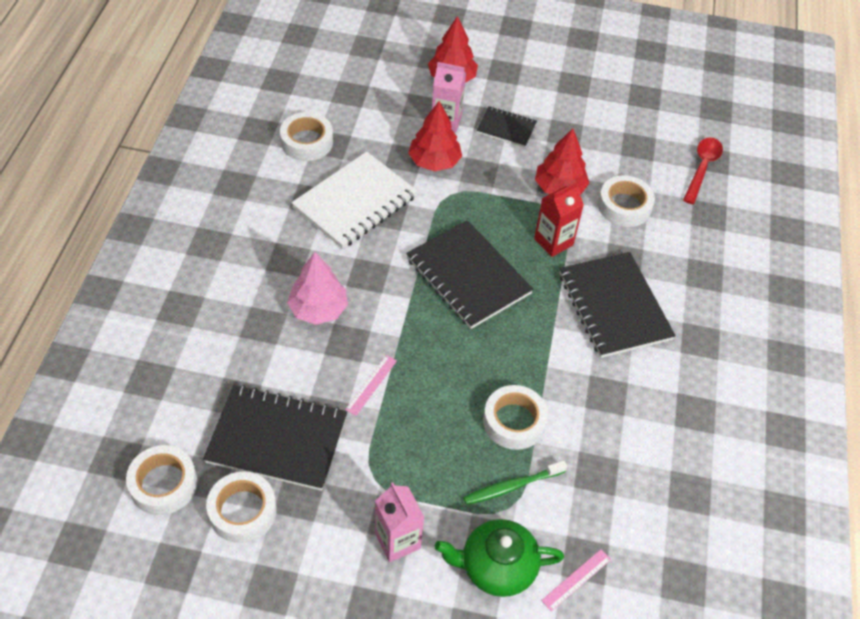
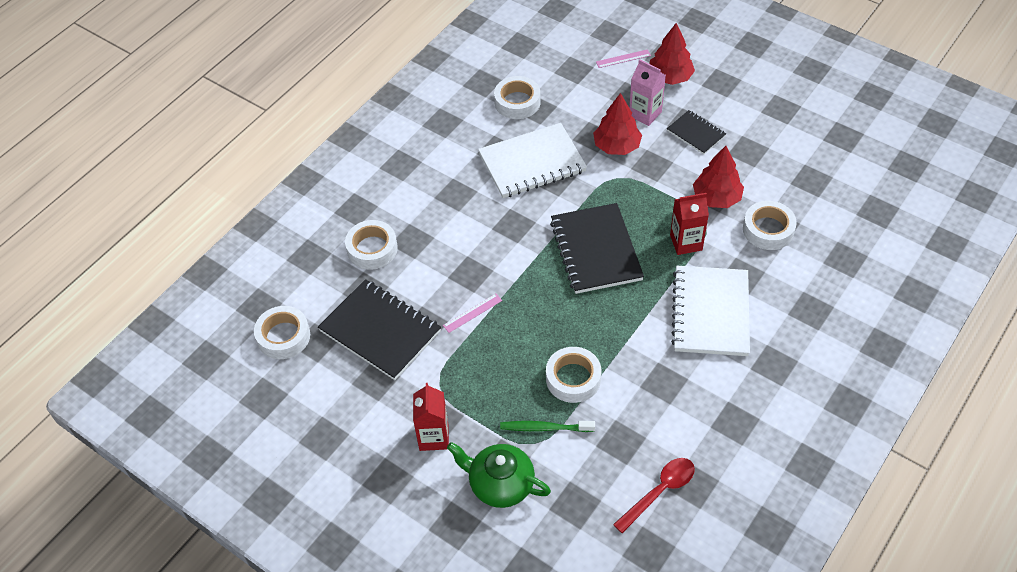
camera: 30 degrees right, 0 degrees up
(242, 511) = (330, 375): white tape -> white tape (372, 249)
(318, 309) = (460, 241): pink tree -> none
(397, 540) = (434, 437): pink carton -> red carton
(576, 579) = (559, 517): pink ruler -> pink ruler (623, 58)
(614, 306) = (710, 313): black notebook -> white notebook
(702, 168) = (863, 215): red spoon -> red spoon (660, 491)

